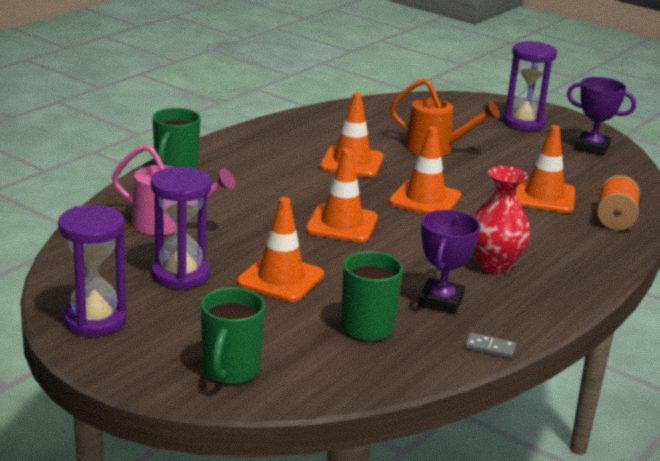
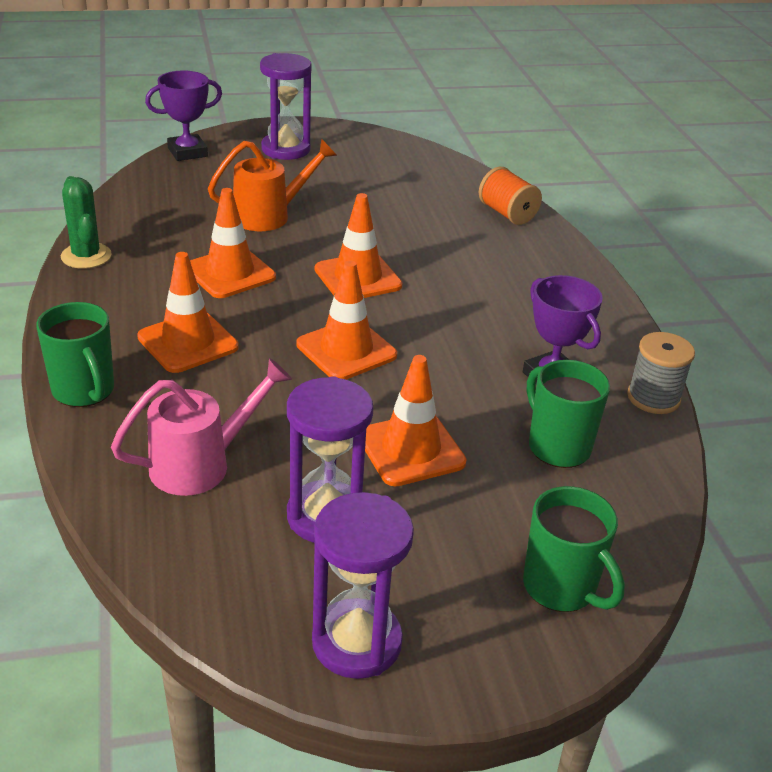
camera: 50 degrees left, 10 degrees up
(290, 121) = (86, 256): none -> green cactus
(490, 347) = (653, 398): grey domino -> grey spool
(494, 265) = (518, 313): red vase -> none
(544, 196) = (429, 220): orange traffic cone -> orange traffic cone (188, 342)
(592, 148) = (375, 149): purple trophy -> purple trophy (187, 152)

